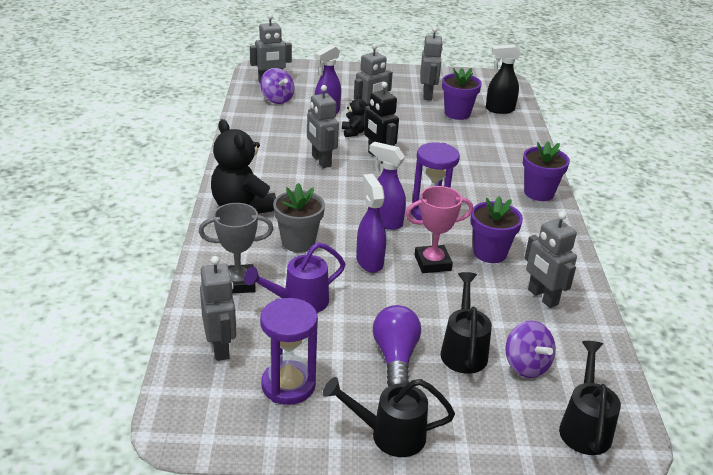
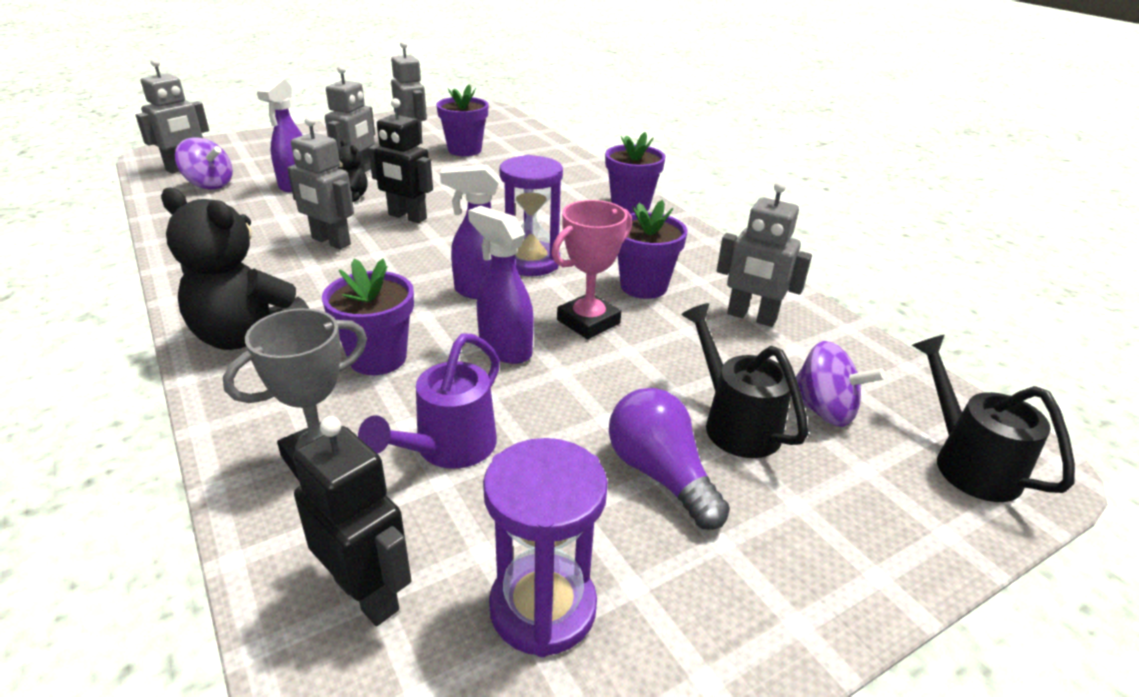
camera: 30 degrees left, 0 degrees up
(220, 347) = (367, 594): grey robot -> black robot
(298, 242) = (378, 358): grey flower pot -> purple flower pot
(390, 435) = (771, 613): black watering can -> none
(499, 109) = (508, 136): black spray bottle -> none

